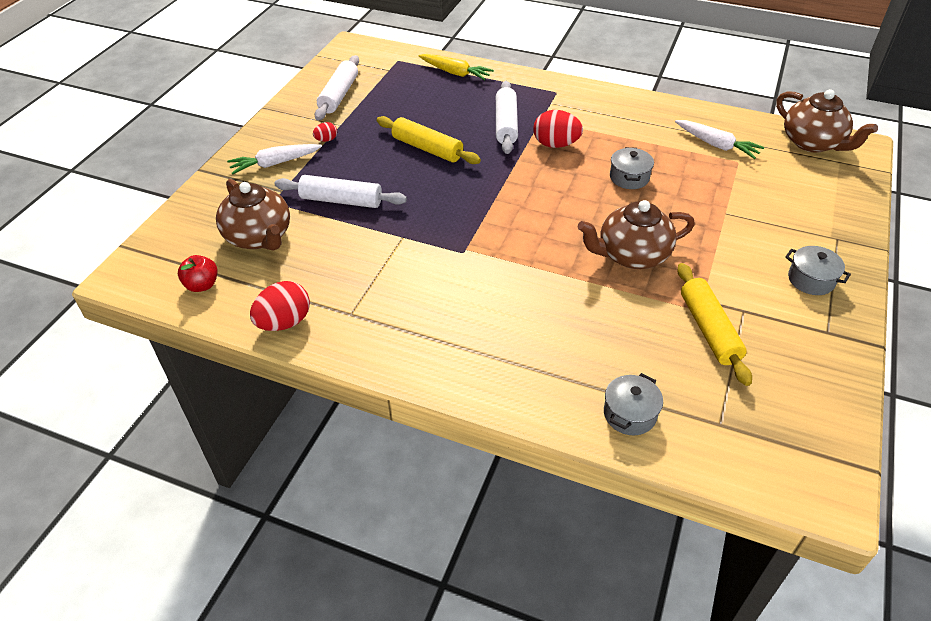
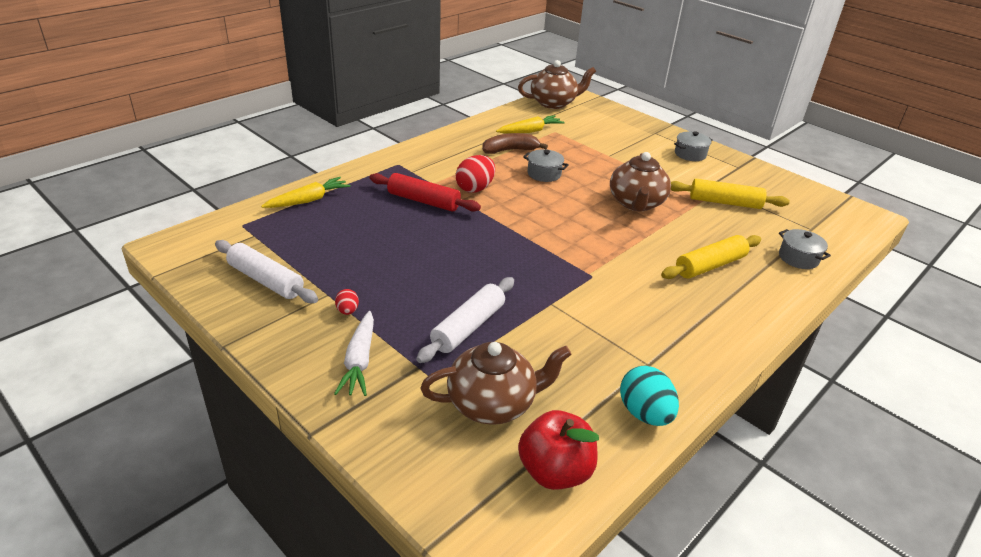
camera: 70 degrees left, 10 degrees down
(202, 285) = (555, 471): red apple -> red apple, size x1.61
(284, 322) = (644, 413): red egg -> turquoise egg
(427, 148) = (423, 252): yellow rolling pin -> yellow rolling pin (710, 265)
(506, 124) = (423, 201): white rolling pin -> red rolling pin
(656, 144) = (510, 150): none -> brown banana
(716, 145) = (530, 131): white carrot -> yellow carrot

